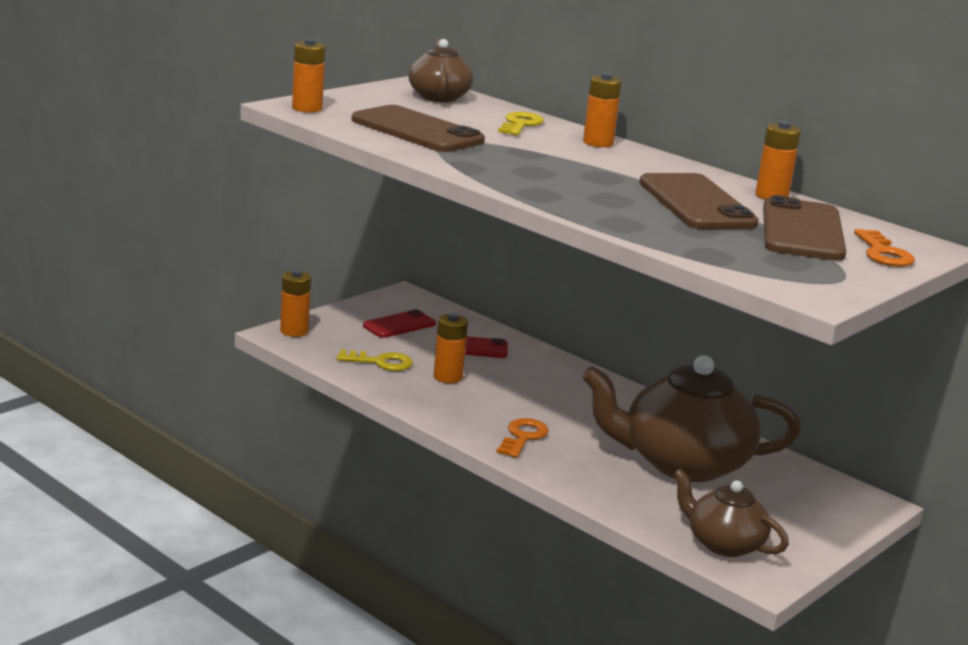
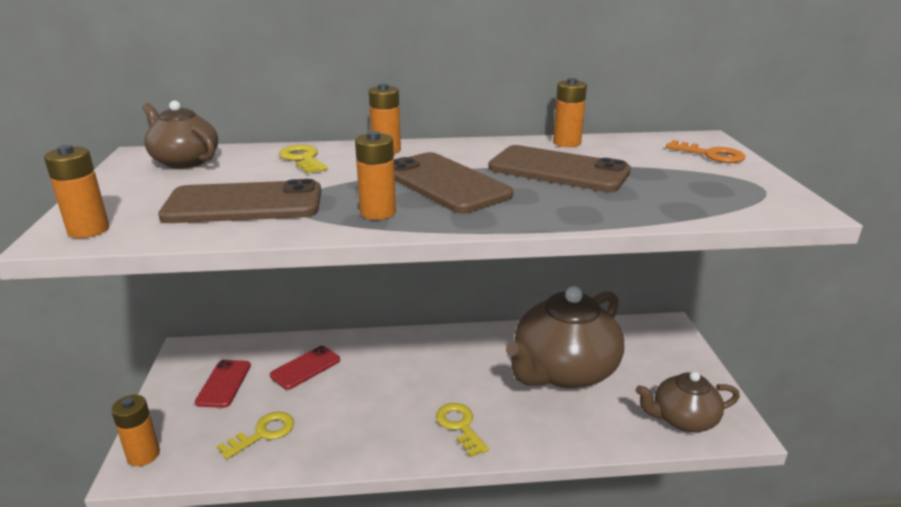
camera: 45 degrees left, 5 degrees up
(448, 377) = (331, 409): orange battery -> orange battery (378, 212)
(523, 437) = (460, 426): orange key -> yellow key
(802, 231) = (647, 160): brown phone -> brown phone (444, 183)

